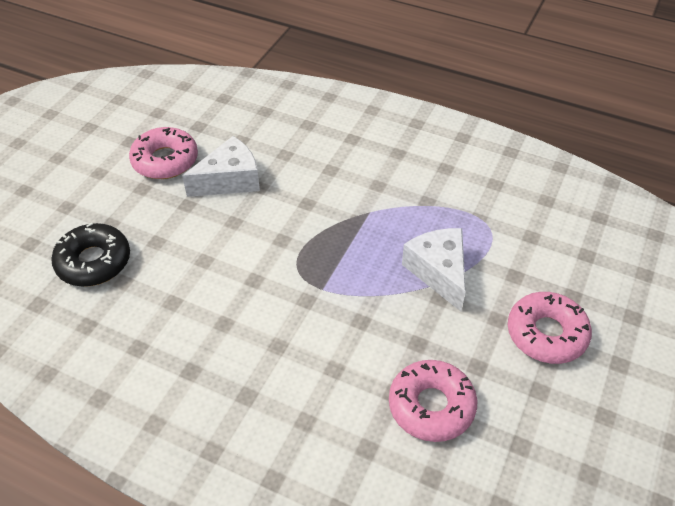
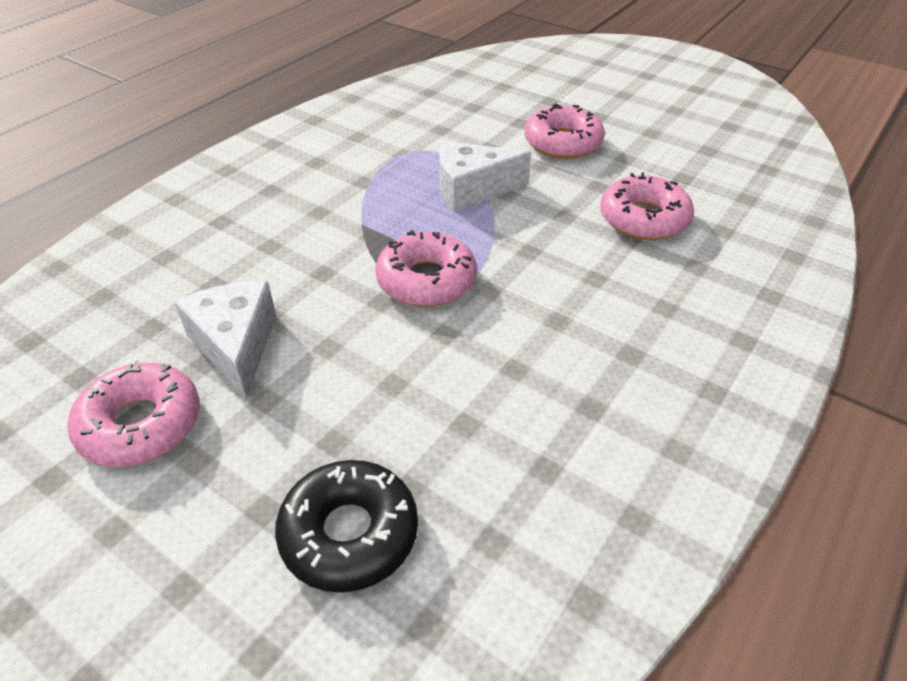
camera: 80 degrees left, 5 degrees down
(309, 261) = (426, 280): none -> pink donut

